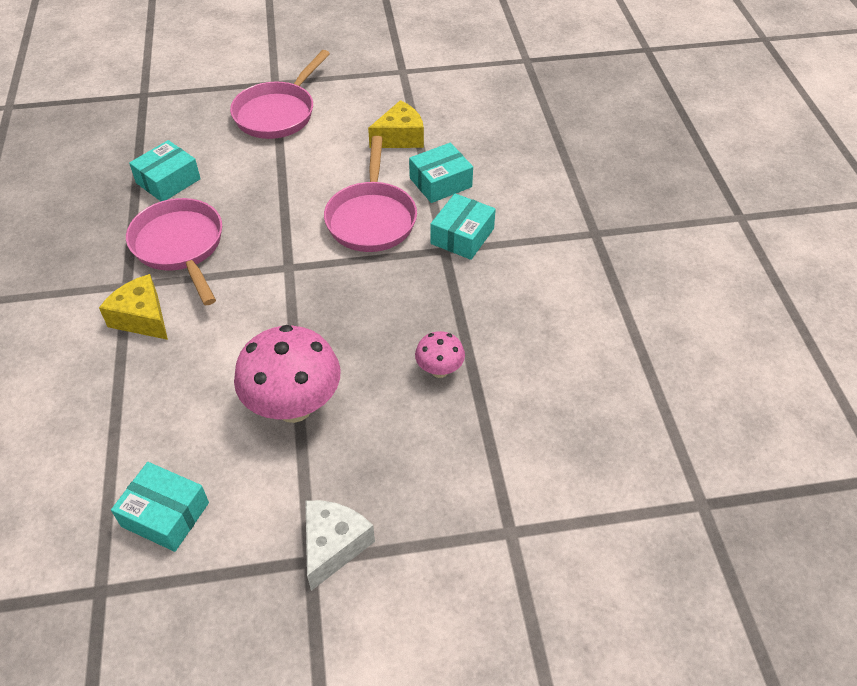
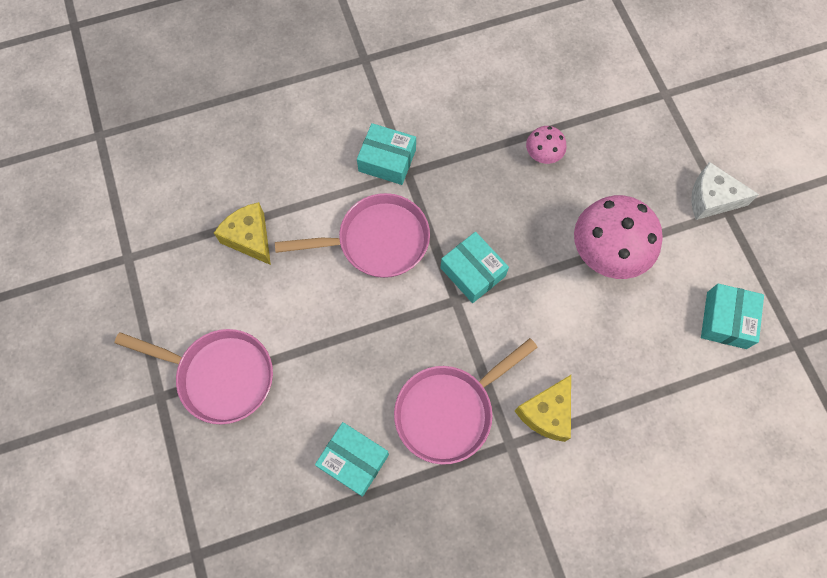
camera: 100 degrees left, 20 degrees up
(440, 182) = (316, 189): turquoise box -> turquoise box (473, 272)

